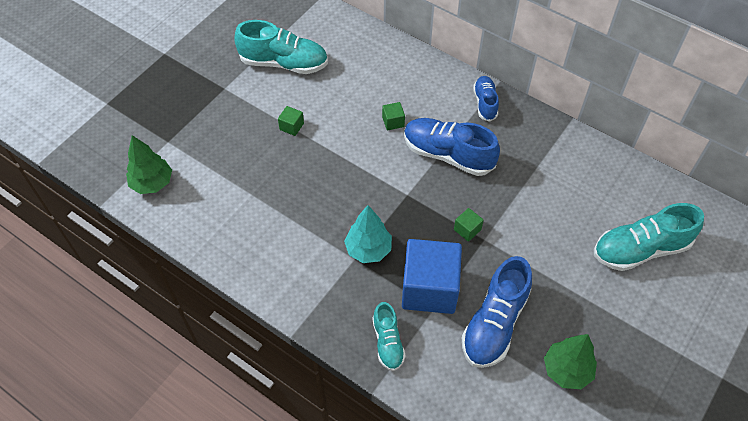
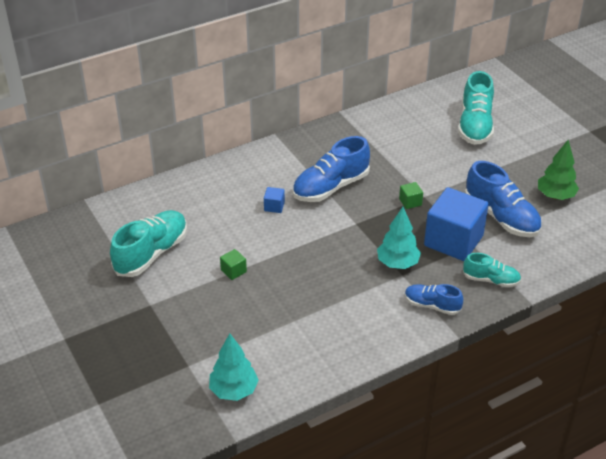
camera: 65 degrees left, 15 degrees down
(152, 183) = (234, 390): green tree -> turquoise tree
(393, 122) = (274, 206): green cube -> blue cube
(485, 103) = (292, 149): blue shoe -> blue shoe (432, 305)

